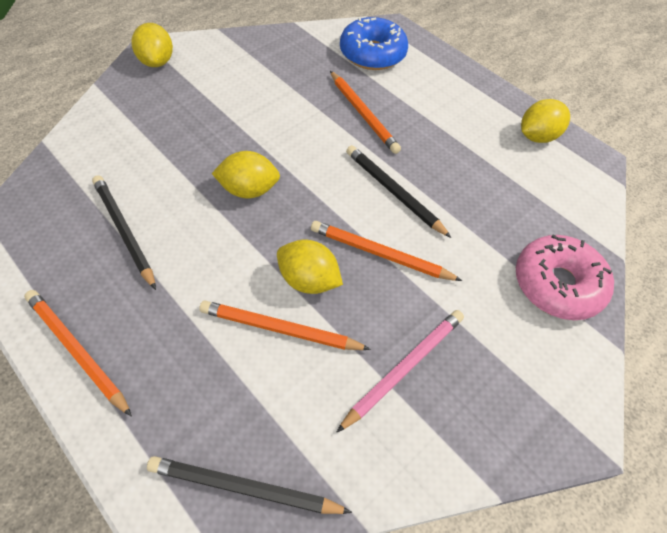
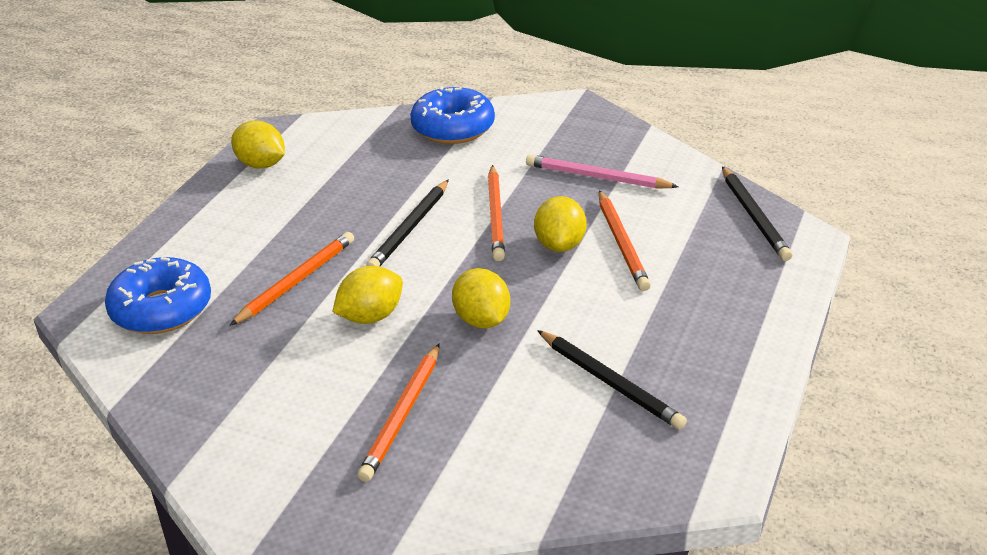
camera: 110 degrees left, 20 degrees down
(77, 351) = (752, 344): orange pencil -> orange pencil (402, 415)
(124, 231) = (610, 382): black pencil -> black pencil turned 75 degrees counterclockwise
(157, 62) = (296, 511): yellow lemon -> yellow lemon (370, 316)
(557, 284) = (453, 128): pink donut -> blue donut

